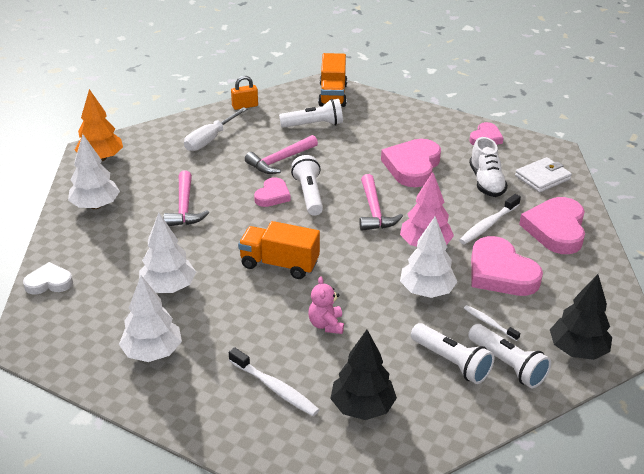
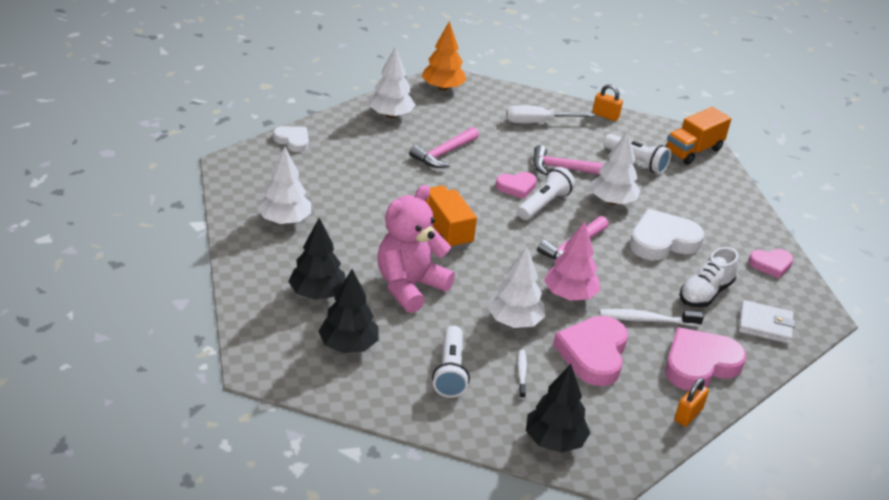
camera: 45 degrees right, 0 degrees up
(168, 287) = (353, 193): white tree -> white tree (612, 201)
(275, 388) = (317, 293): white toothbrush -> black tree
(326, 324) = (410, 286): pink teddy bear -> pink teddy bear, size x2.09
(412, 166) = (662, 241): pink heart -> white heart
(507, 365) = (485, 405): white flashlight -> none
(602, 266) = (688, 415): none -> orange padlock

